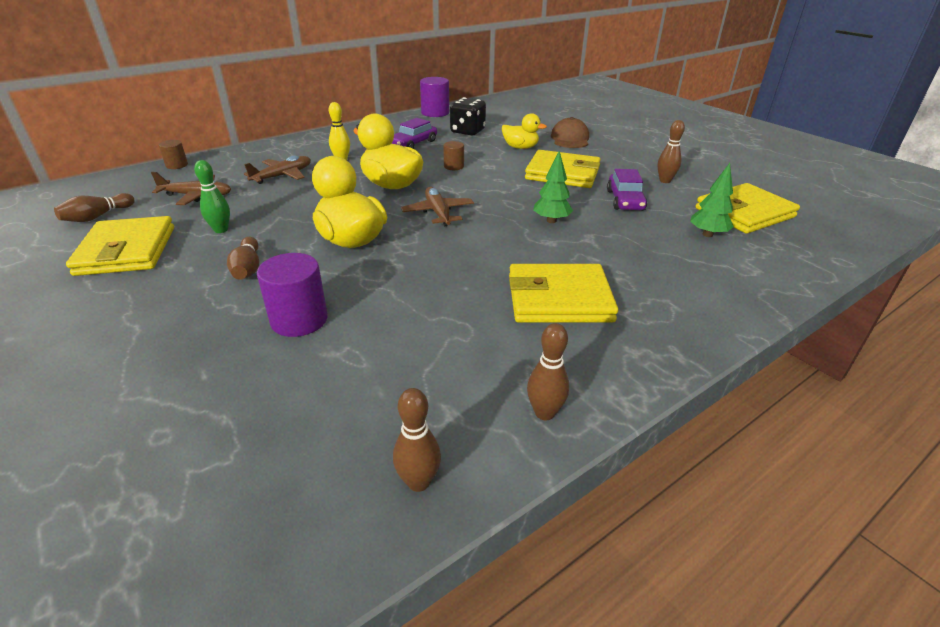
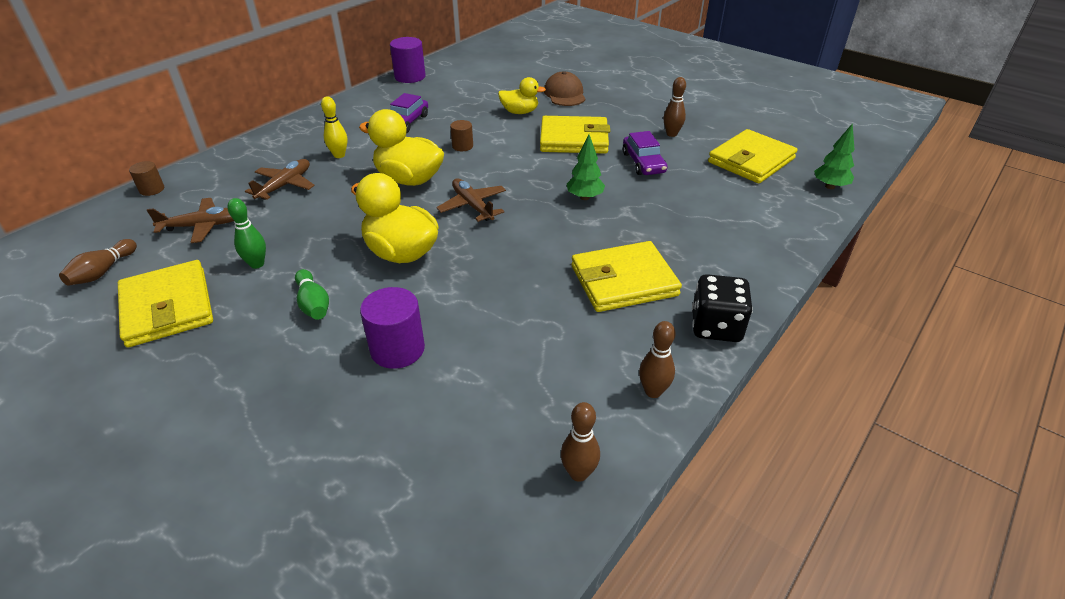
camera: 15 degrees left, 5 degrees up
(247, 268) = (313, 304): brown bowling pin -> green bowling pin
(467, 131) = (456, 98): black dice -> black dice (716, 327)
(707, 234) = (727, 190): green tree -> green tree (829, 186)

